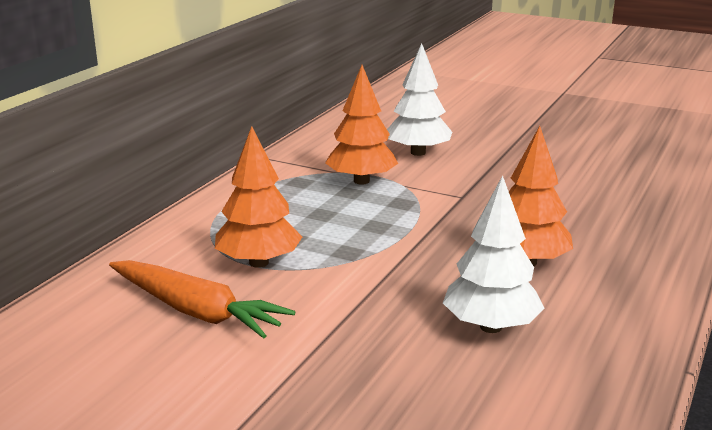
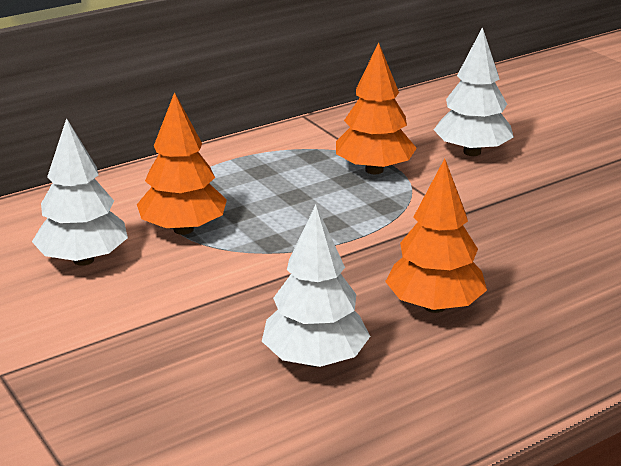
camera: 30 degrees right, 5 degrees up
(196, 311) = (83, 260): orange carrot -> white tree

